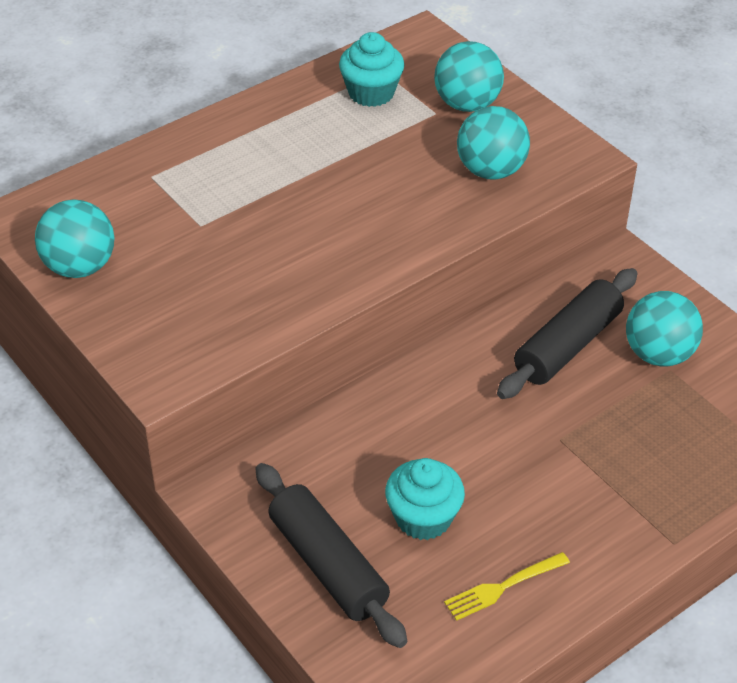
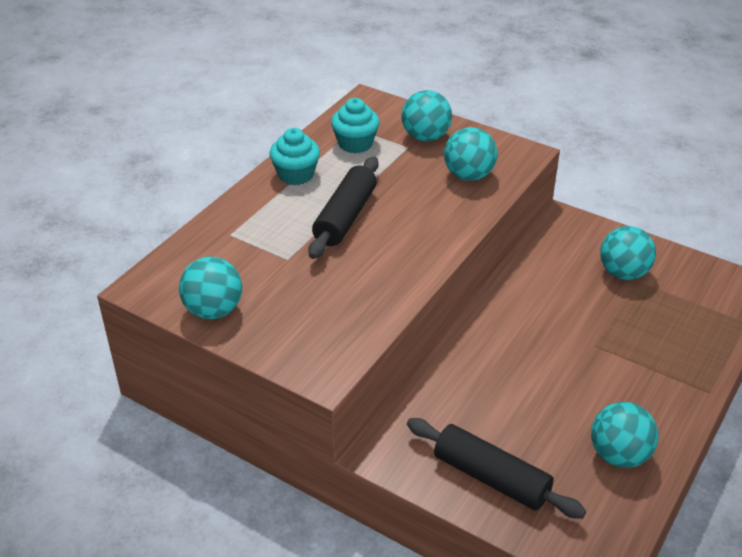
camera: 20 degrees left, 5 degrees down
(423, 518) = (537, 424): turquoise cupcake -> turquoise cupcake (296, 175)
(503, 587) = (619, 455): yellow fork -> turquoise ball
(567, 345) = (562, 283): black rolling pin -> black rolling pin (345, 217)

